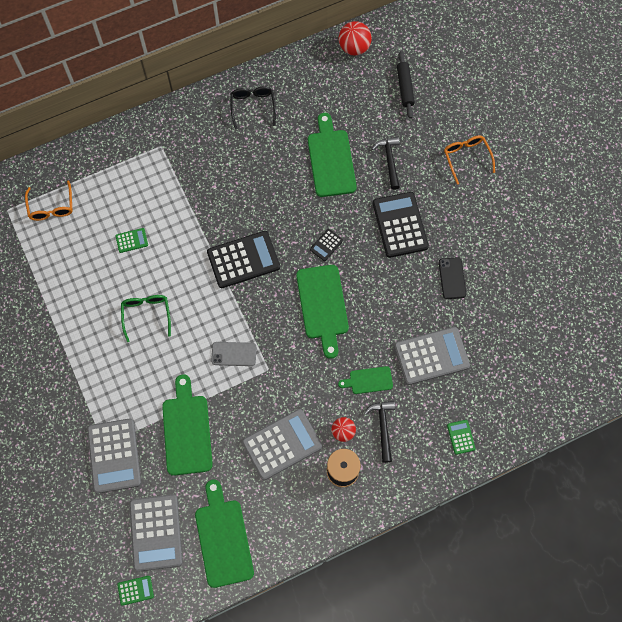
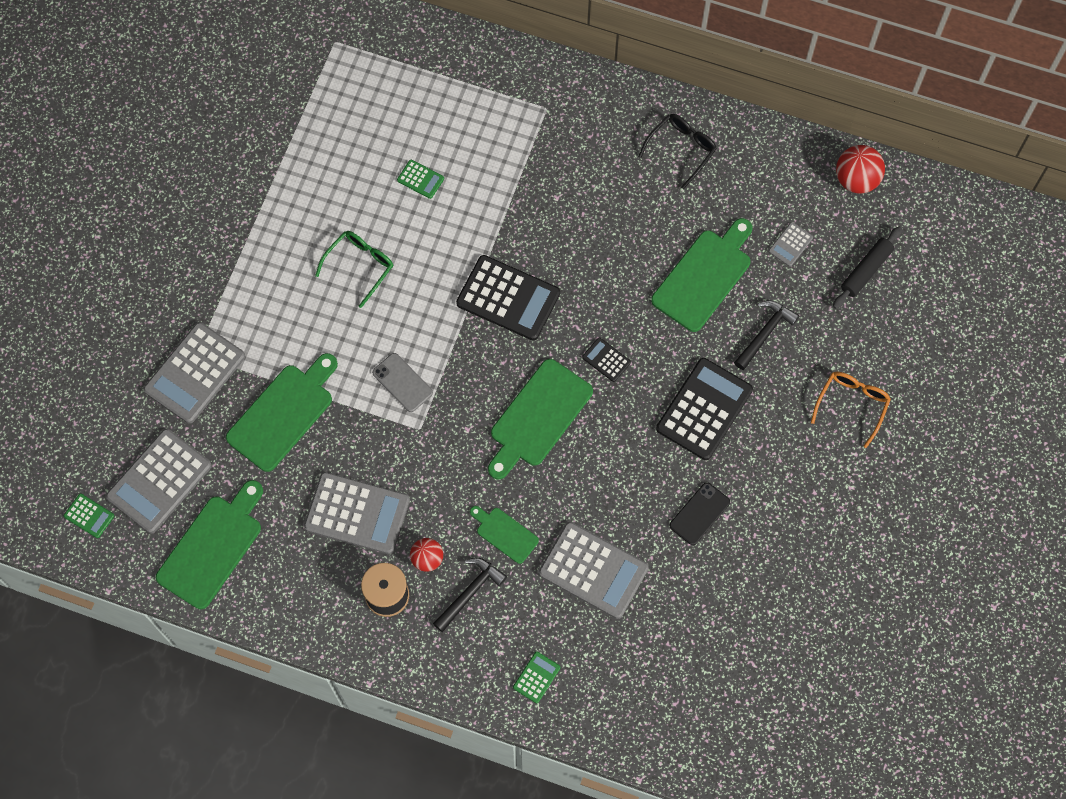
camera: 45 degrees right, 0 degrees up
(51, 207) = (378, 76): orange glasses -> none
(326, 245) = (606, 360): black calculator -> black calculator turned 45 degrees clockwise
(356, 107) = (790, 244): none -> grey calculator

